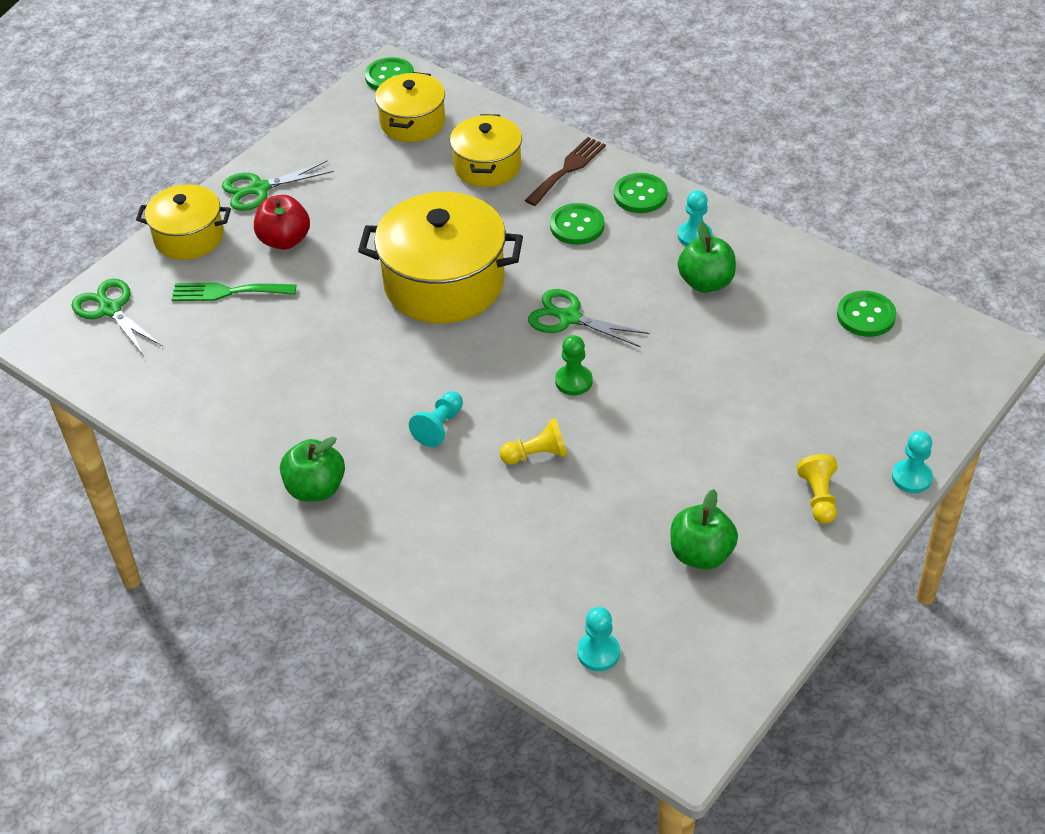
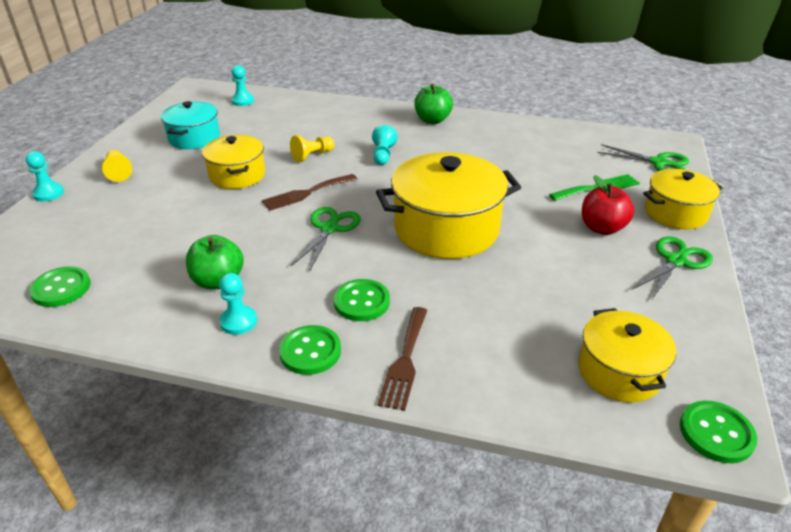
camera: 155 degrees right, 10 degrees down
(487, 166) = (493, 340): yellow pot -> yellow pot (237, 175)
(569, 318) = (329, 228): green scissors -> green scissors turned 75 degrees counterclockwise
(573, 381) = (306, 193): green pawn -> brown fork
(701, 554) = (194, 138): green apple -> turquoise pot

